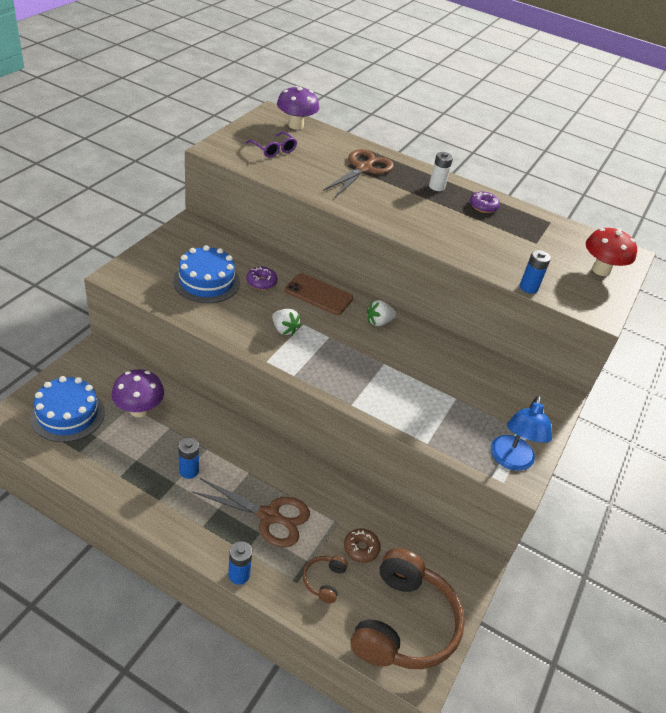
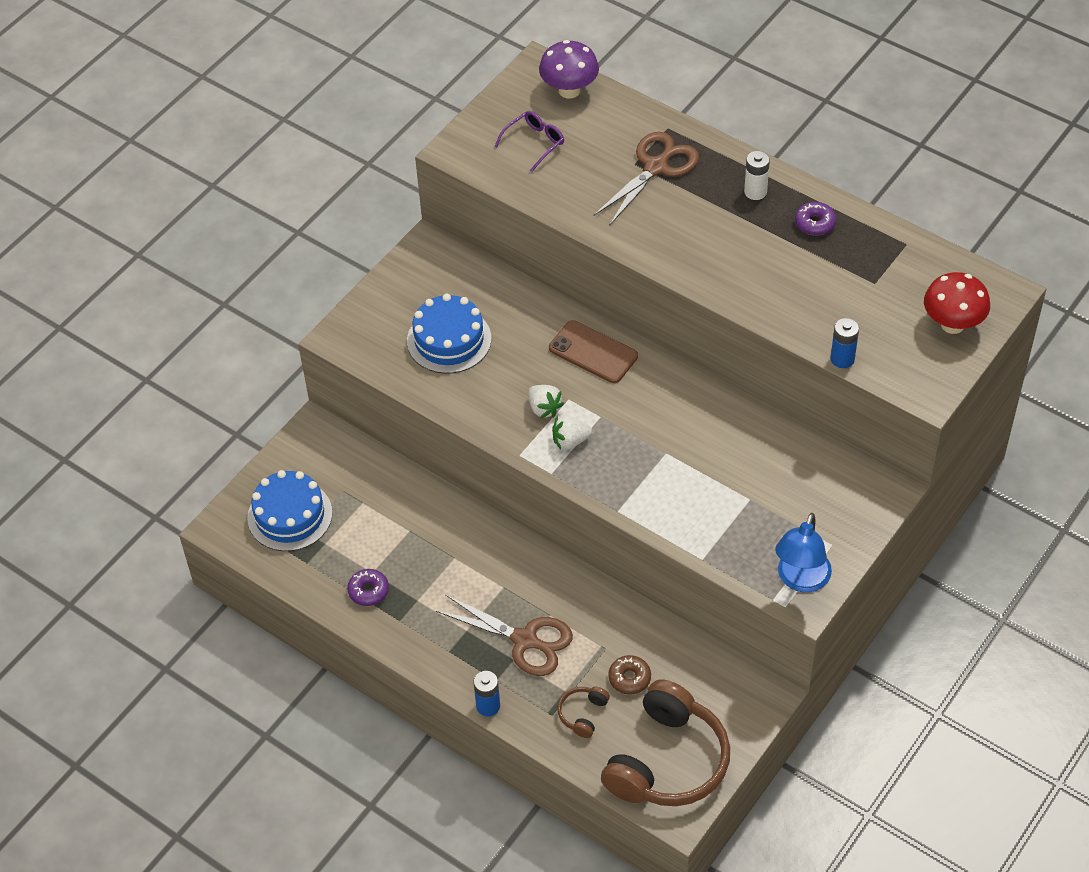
camera: 15 degrees right, 10 degrees up
(139, 410) = (373, 508): purple mushroom -> none
(189, 471) = (433, 585): blue battery -> none
(261, 282) = (519, 336): purple donut -> purple donut (368, 591)
(274, 150) = (534, 143): purple glasses -> purple glasses turned 105 degrees counterclockwise
(379, 322) = (668, 391): white strawberry -> white strawberry (570, 441)

